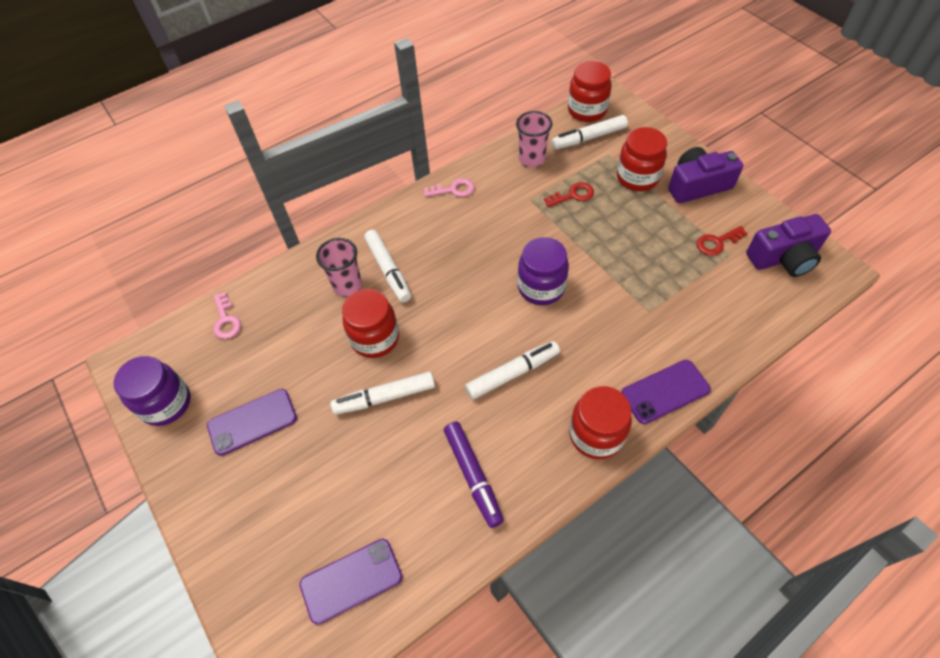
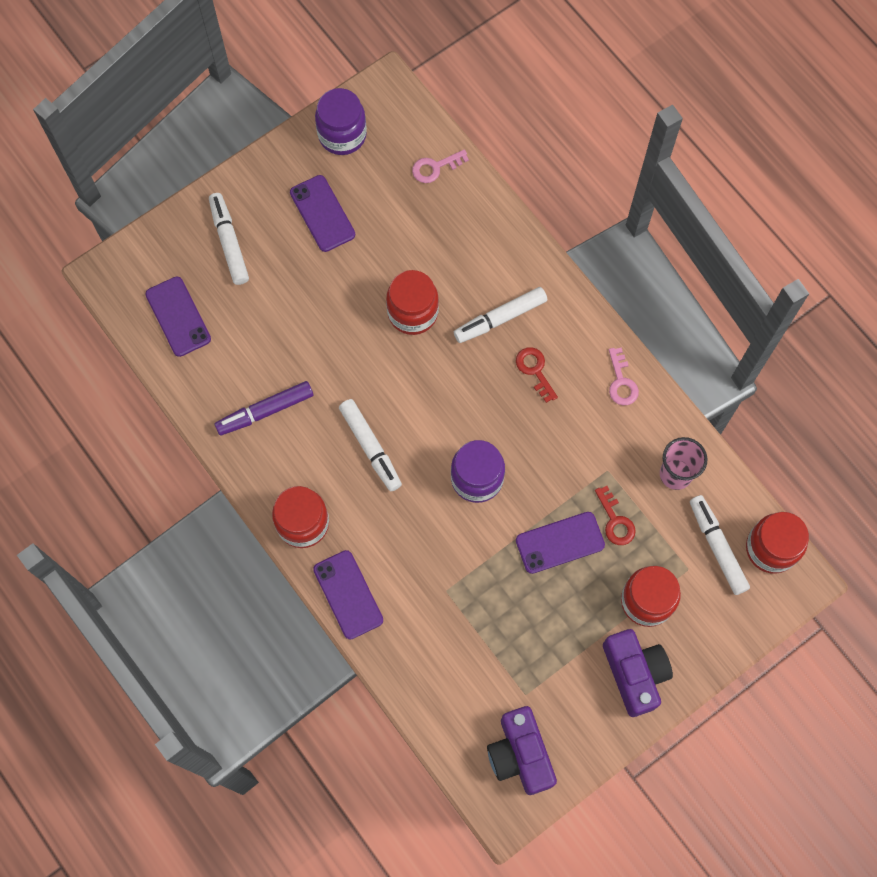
camera: 85 degrees right, 15 degrees up
(347, 286) = (479, 279): pink cup -> none
(384, 397) = (345, 328): white marker -> white marker (229, 242)
(595, 230) = (560, 542): none -> purple phone
(717, 242) = (543, 681): red key -> red key (535, 370)

